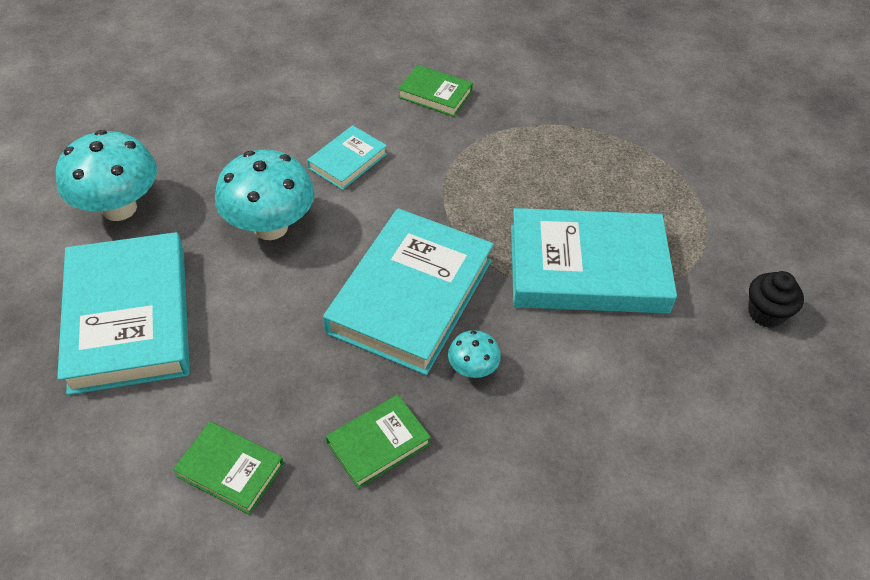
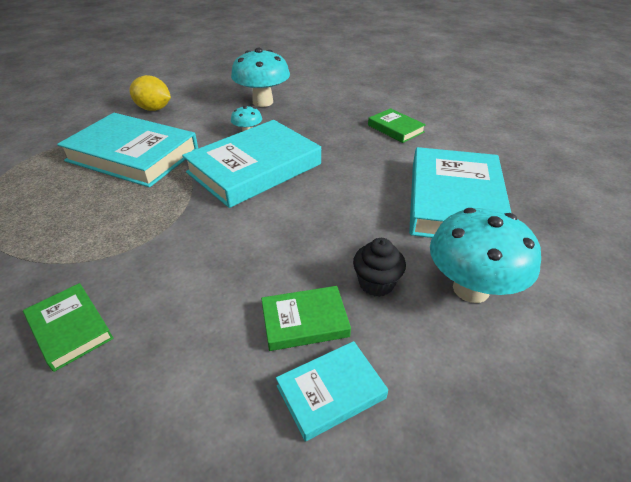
camera: 155 degrees left, 10 degrees down
(270, 227) = (330, 234): turquoise mushroom -> turquoise mushroom (263, 102)
(347, 161) = (228, 274): turquoise book -> turquoise book (331, 392)
(378, 443) = (317, 121): green book -> green book (305, 321)
(678, 382) = (154, 109): none -> yellow lemon
(766, 313) = (72, 118): black cupcake -> black cupcake (376, 283)

